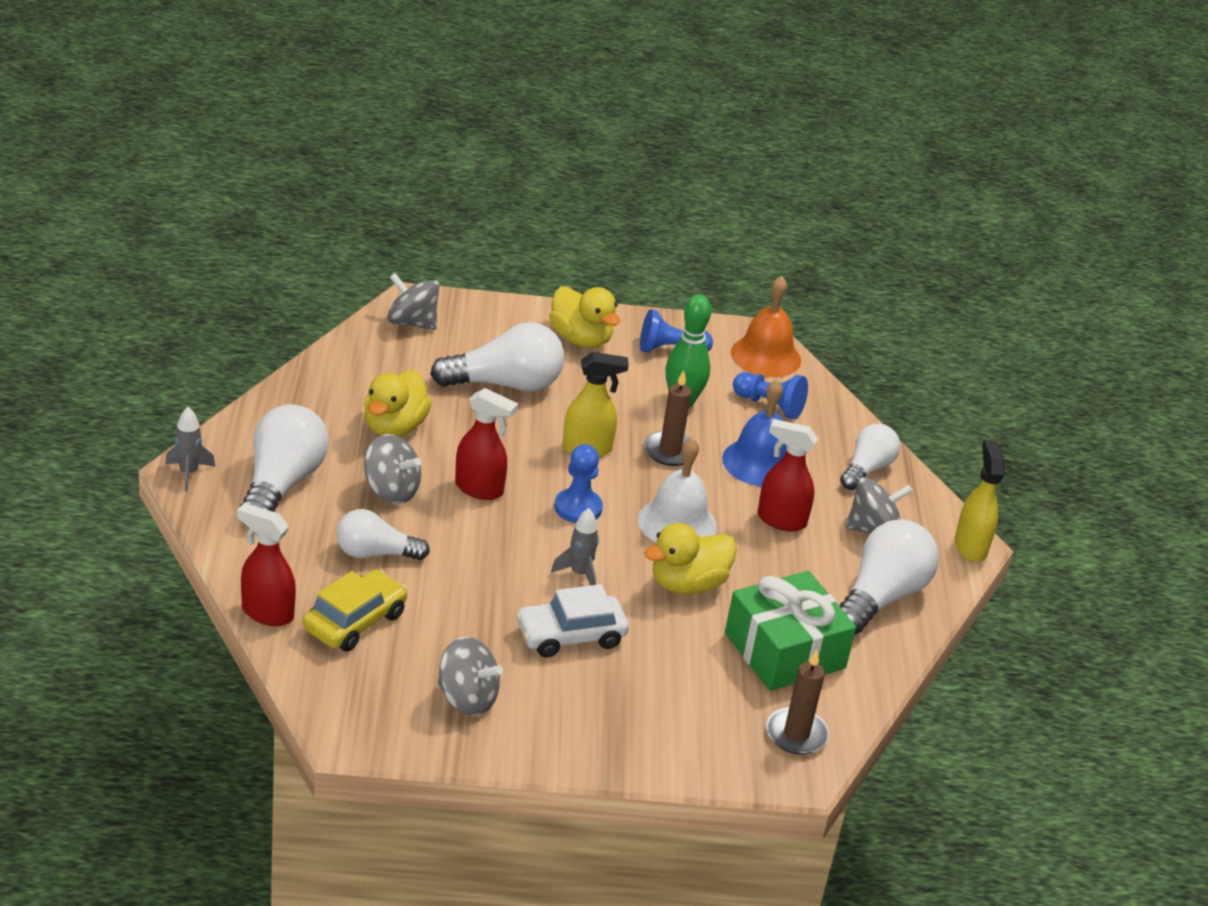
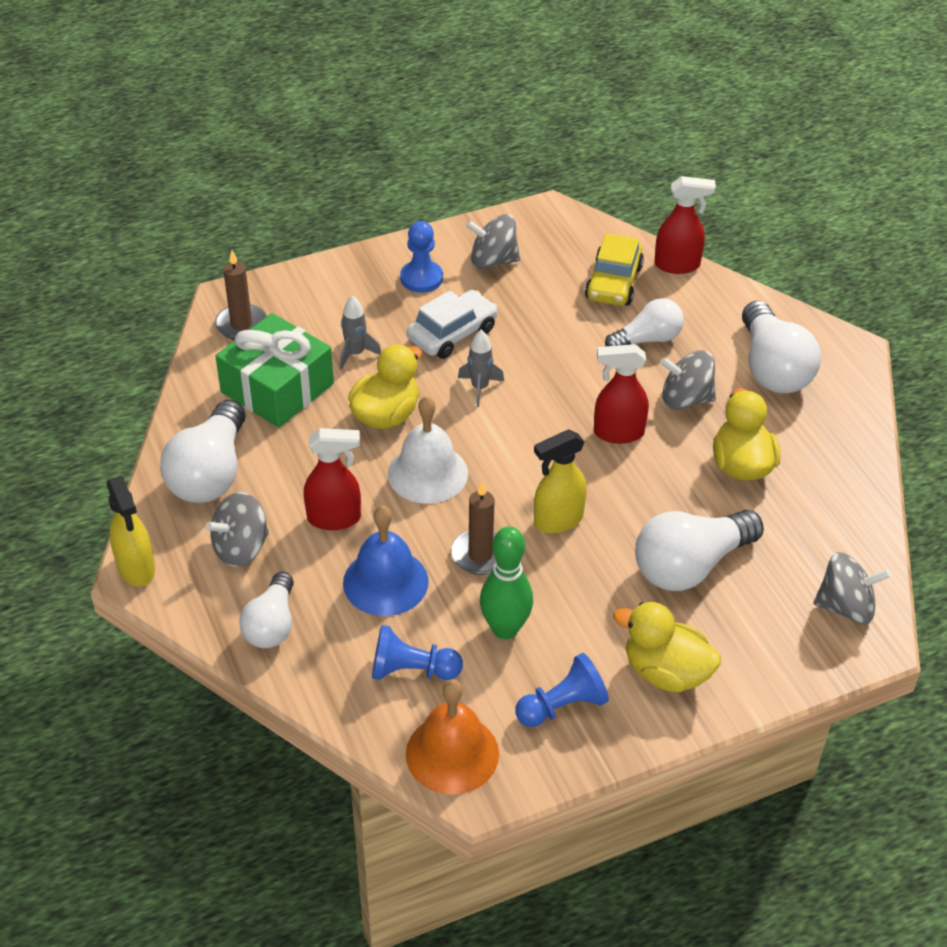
camera: 160 degrees right, 10 degrees up
(188, 473) = (848, 347): grey rocket -> grey rocket (355, 354)
(578, 508) = (523, 450): blue pawn -> blue pawn (421, 278)

